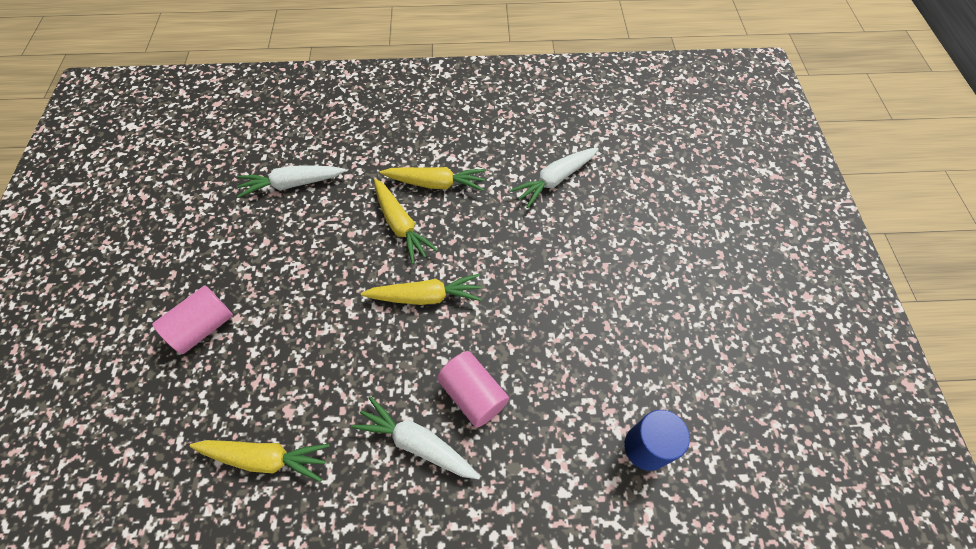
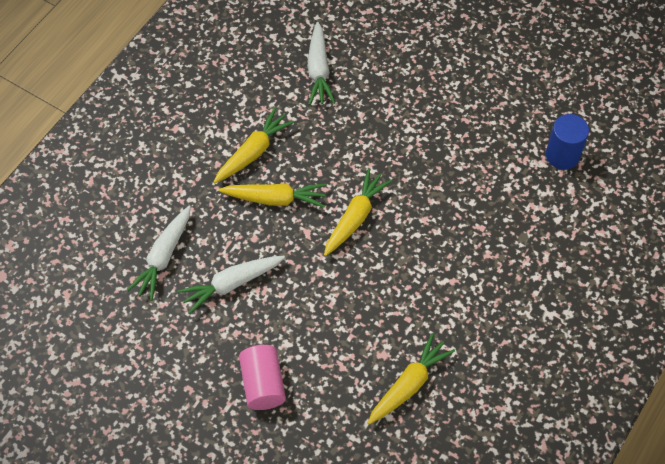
camera: 55 degrees left, 0 degrees up
(417, 443) = (466, 284): white carrot -> white carrot (231, 284)
(473, 394) = (456, 231): pink cylinder -> none

